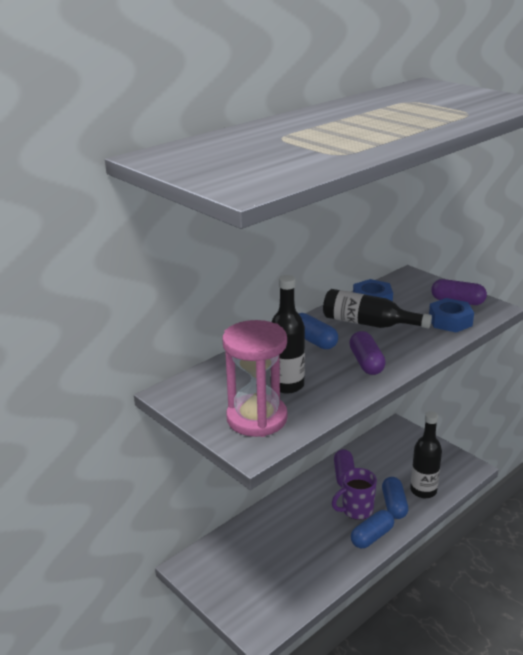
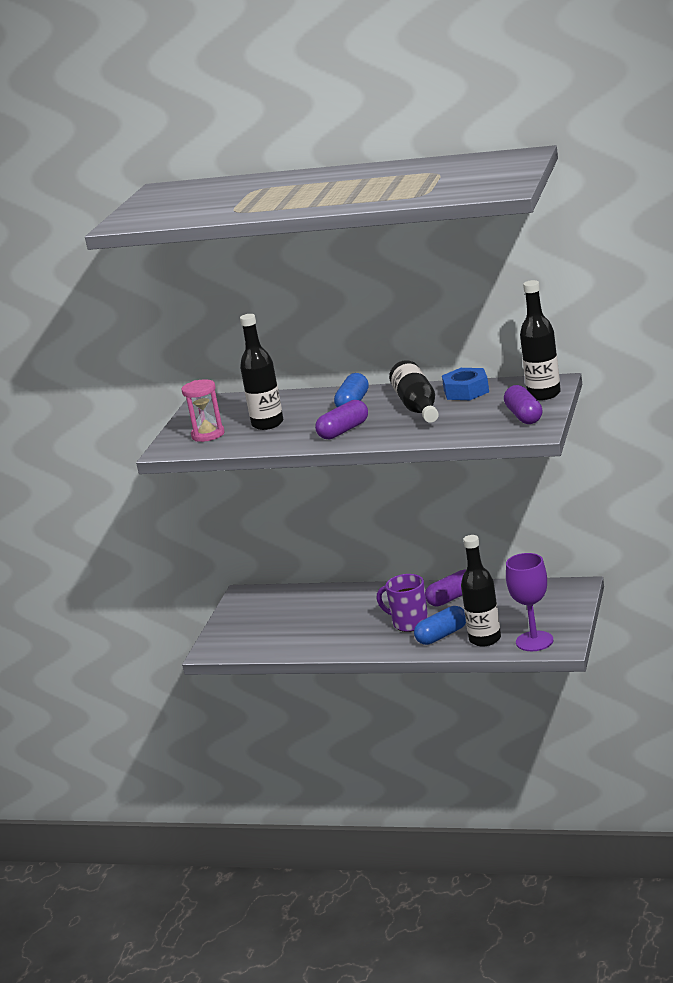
camera: 60 degrees right, 5 degrees down
(257, 418) = (208, 435): pink hourglass -> pink hourglass, size x0.61
(372, 536) = (382, 644): blue capsule -> none
(428, 284) = (544, 394): none -> black bottle
(450, 321) = (474, 428): blue nut -> none
(451, 474) = (534, 641): none -> purple goblet

